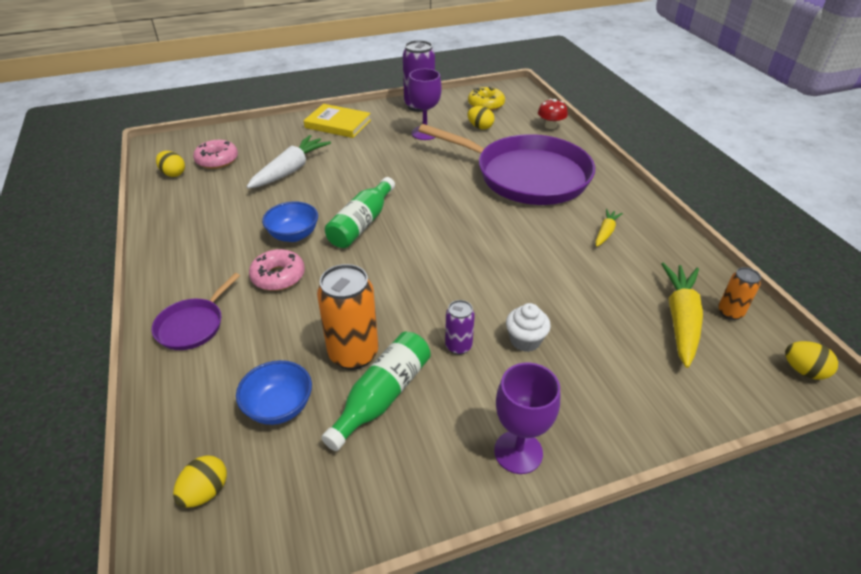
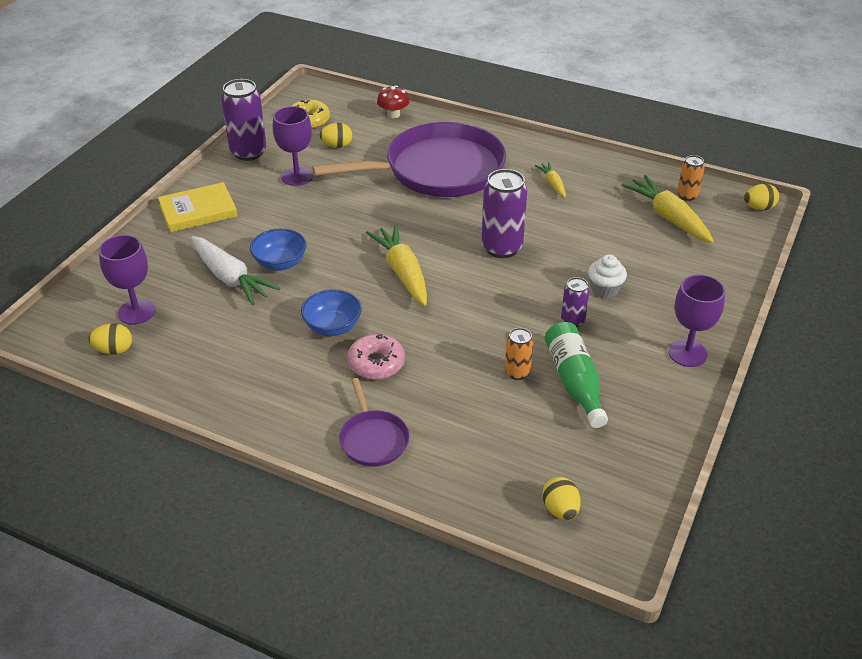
camera: 45 degrees left, 0 degrees up
(217, 160) = (136, 312): pink donut -> purple goblet
(279, 407) = (524, 436): blue bowl -> blue bowl (280, 263)
(290, 170) = (230, 278): white carrot -> white carrot turned 150 degrees clockwise
(353, 354) = (517, 372): orange can -> orange can, size x0.54
(362, 223) = (372, 283): green bottle -> none
(392, 228) = (402, 272): none -> yellow carrot
(489, 255) = (502, 248): none -> purple can

